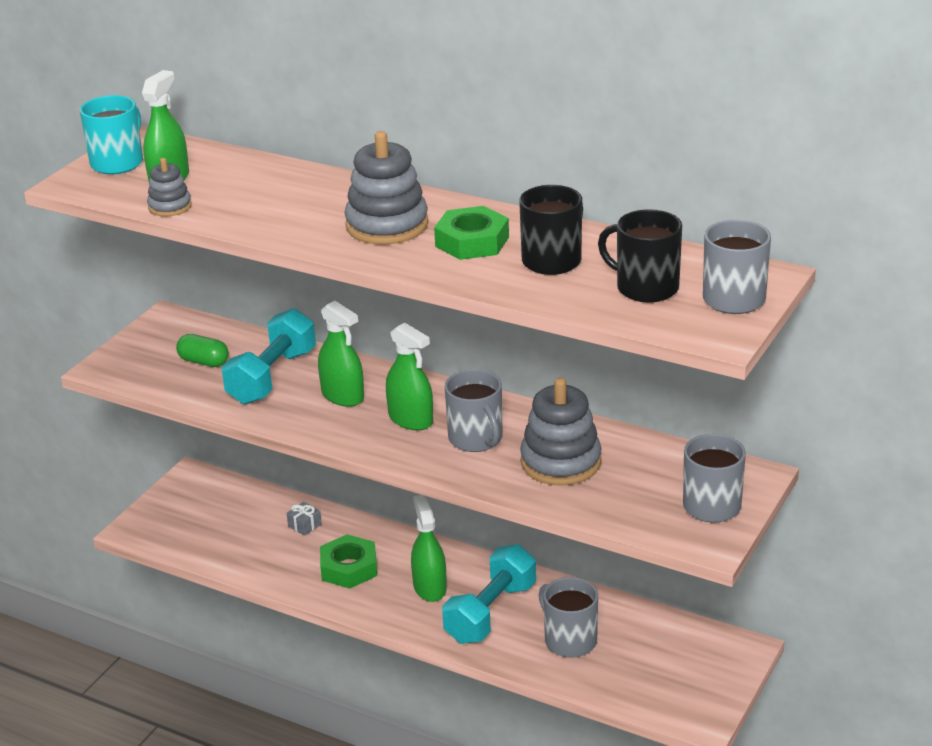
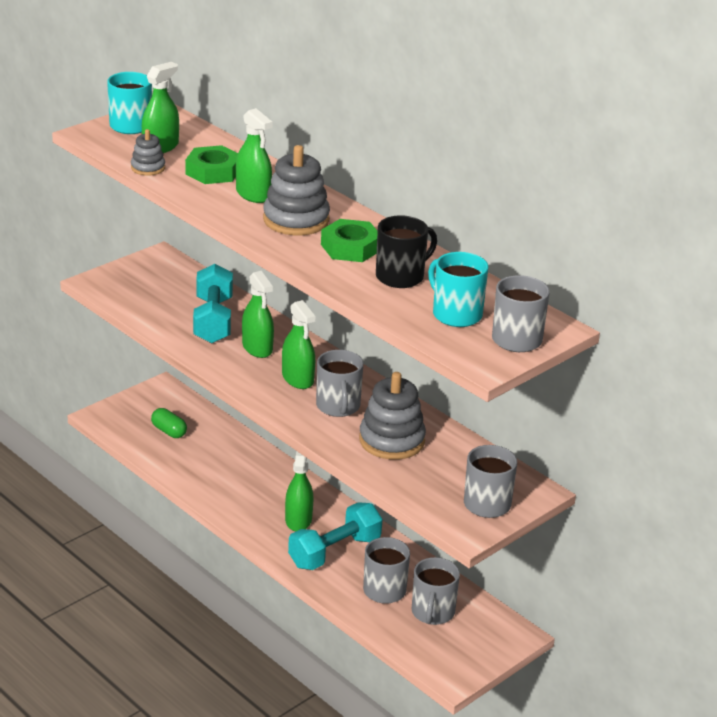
camera: 15 degrees right, 0 degrees up
(204, 362) = (169, 296): green capsule -> green capsule (169, 431)
(272, 377) = (213, 320): turquoise dumbbell -> turquoise dumbbell turned 45 degrees counterclockwise
(304, 525) = (228, 447): grey gift -> none
(316, 208) = (253, 194): none -> green spray bottle
(349, 568) = (245, 488): green nut -> green nut (213, 171)
(638, 651) = (432, 612): none -> grey mug
(645, 288) = (456, 314): black mug -> turquoise mug

